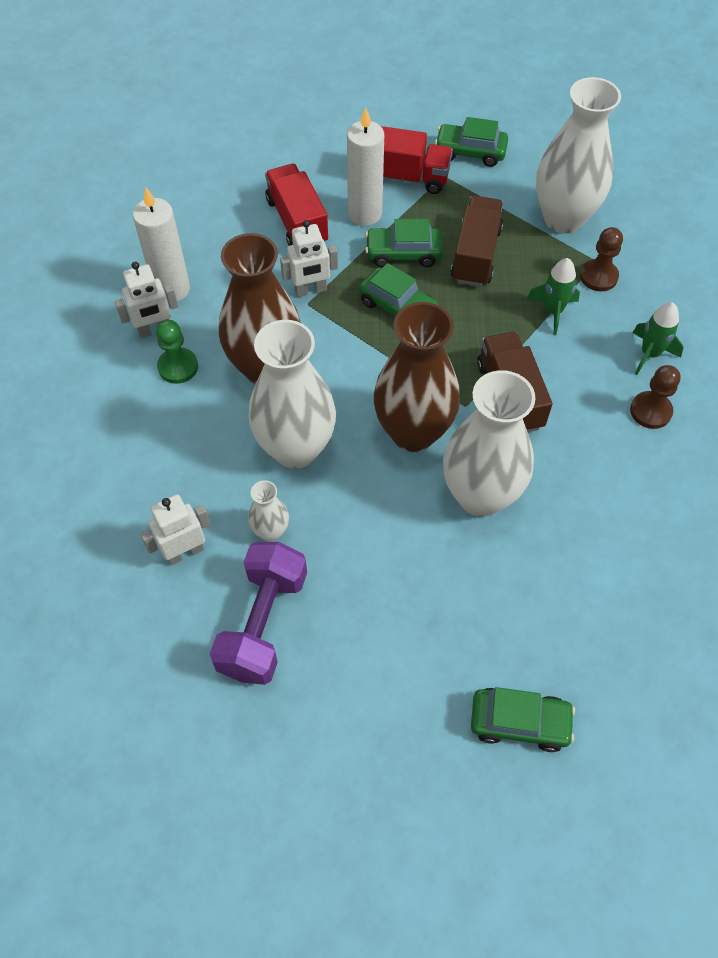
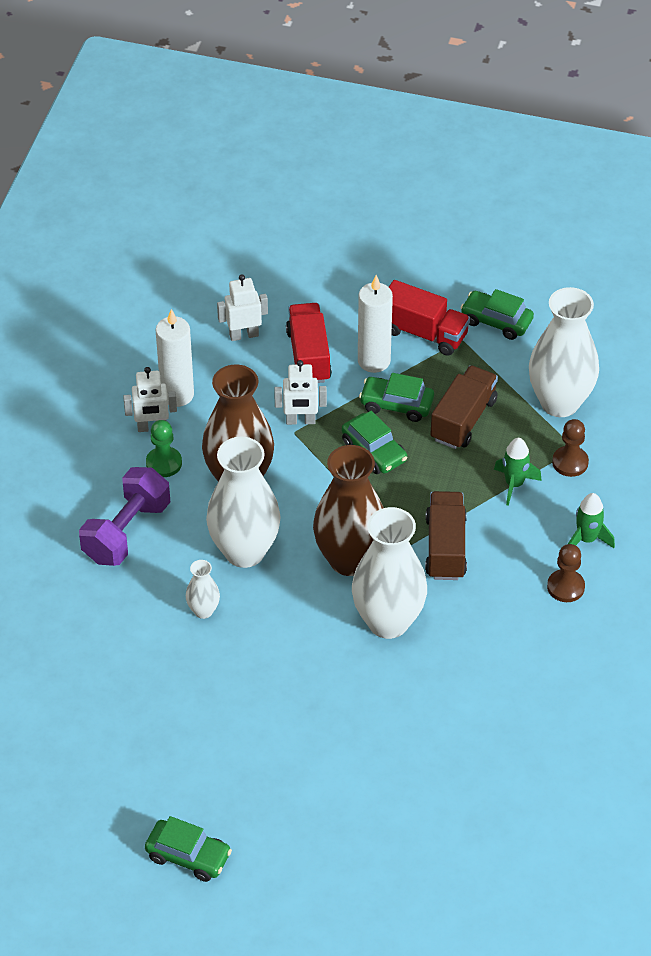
camera: 15 degrees right, 10 degrees down
(184, 552) = (129, 611): white robot -> white robot (244, 335)
(263, 623) = (176, 677): purple dumbbell -> purple dumbbell (126, 532)
(519, 722) = (355, 791): green car -> green car (188, 856)

